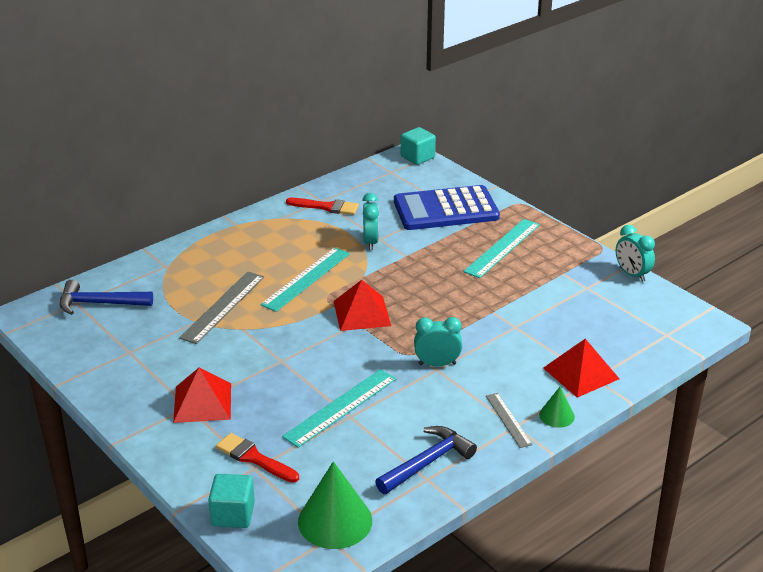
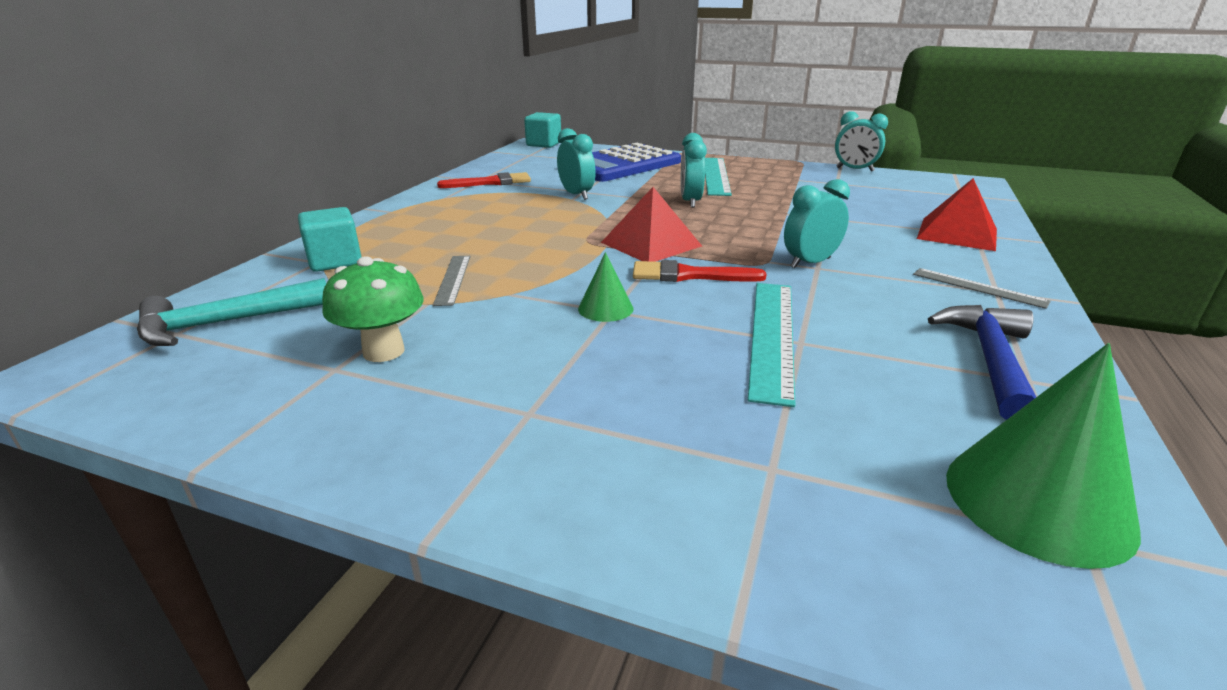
camera: 30 degrees left, 5 degrees down
(99, 303) = (226, 323): blue hammer -> turquoise hammer
(155, 349) = (384, 351): none -> green mushroom
(202, 402) = (550, 398): red pyramid -> none
(223, 306) = (452, 279): grey ruler -> grey ruler, size x0.58
(233, 514) = (861, 582): turquoise cube -> turquoise cube (335, 261)
(254, 458) = (748, 451): red brush -> red brush (689, 275)
(306, 279) = (540, 232): turquoise ruler -> none
(441, 276) = (690, 202): none -> turquoise clock
(556, 415) = (1012, 270): green cone -> green cone (605, 308)

